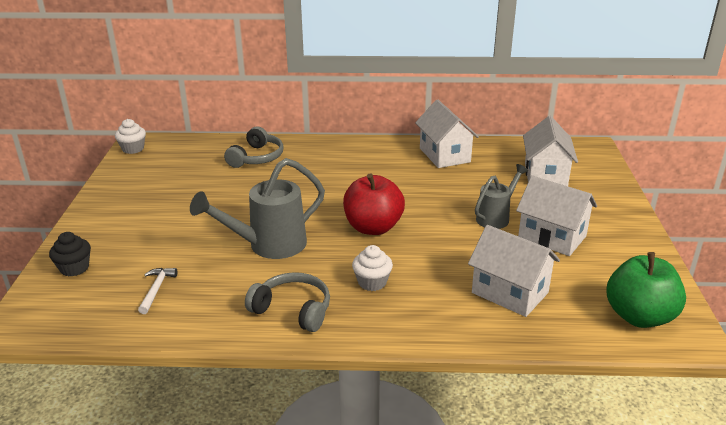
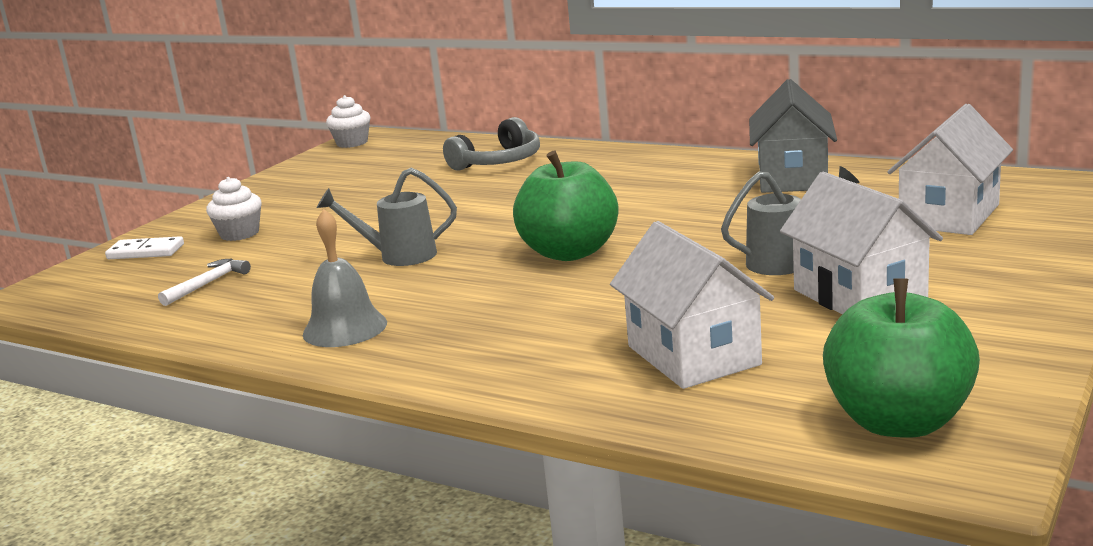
camera: 30 degrees right, 10 degrees down
(74, 268) = (146, 252): black cupcake -> white domino
(269, 245) = (399, 256): grey watering can -> grey watering can, size x0.62
(293, 310) = (345, 328): grey headphones -> grey bell
(372, 282) = (491, 313): white cupcake -> white cupcake (239, 234)
(373, 227) = (570, 252): red apple -> green apple
(444, 155) = (792, 178): white house -> grey house

